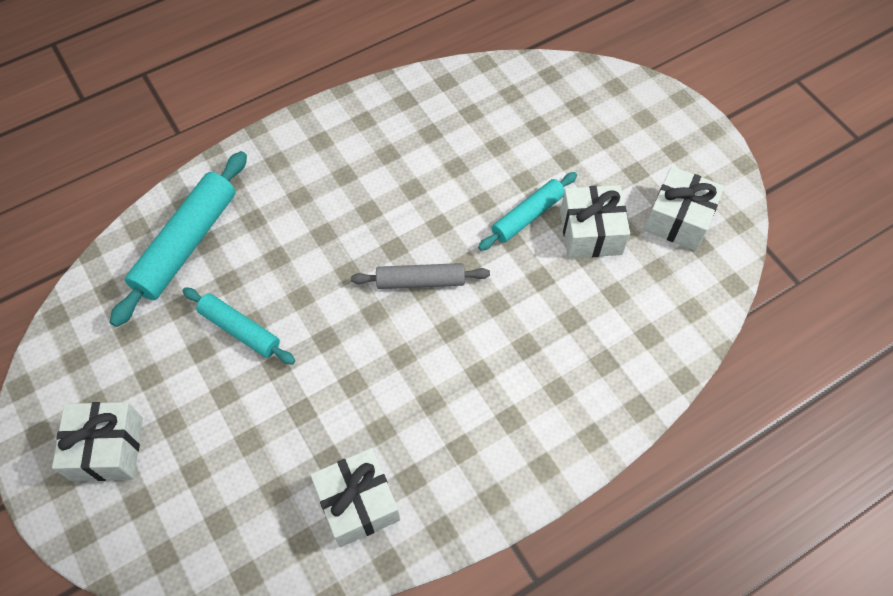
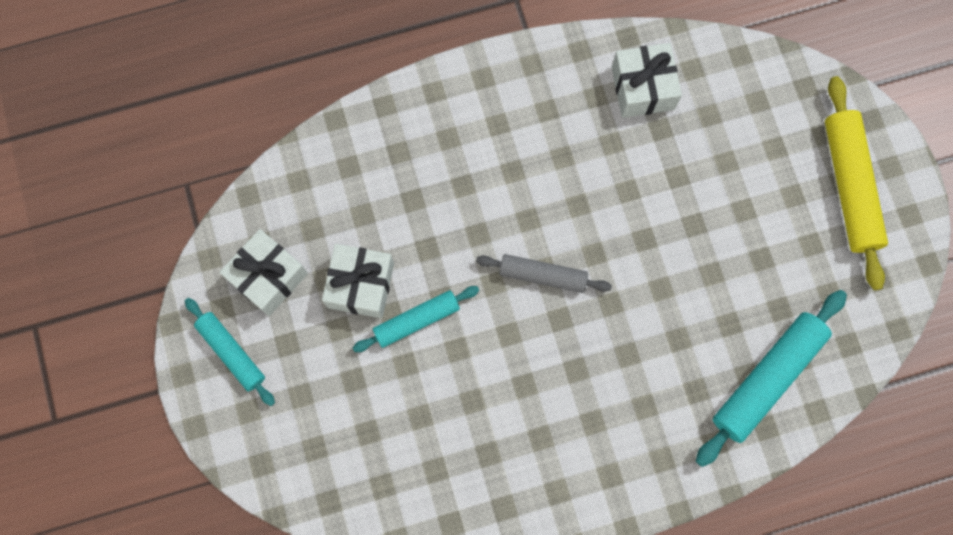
camera: 165 degrees left, 15 degrees up
(107, 448) = (849, 186): white gift -> yellow rolling pin
(240, 329) = (723, 269): turquoise rolling pin -> turquoise rolling pin (231, 353)

